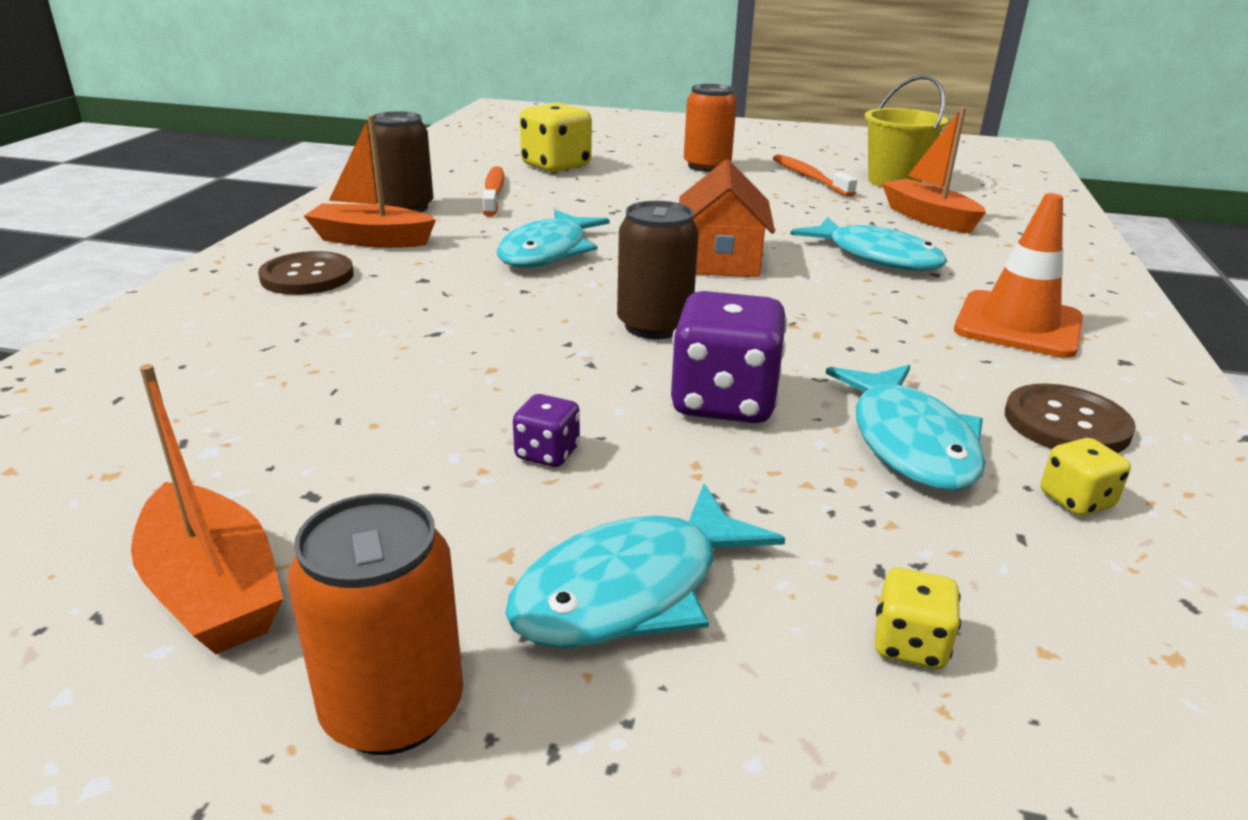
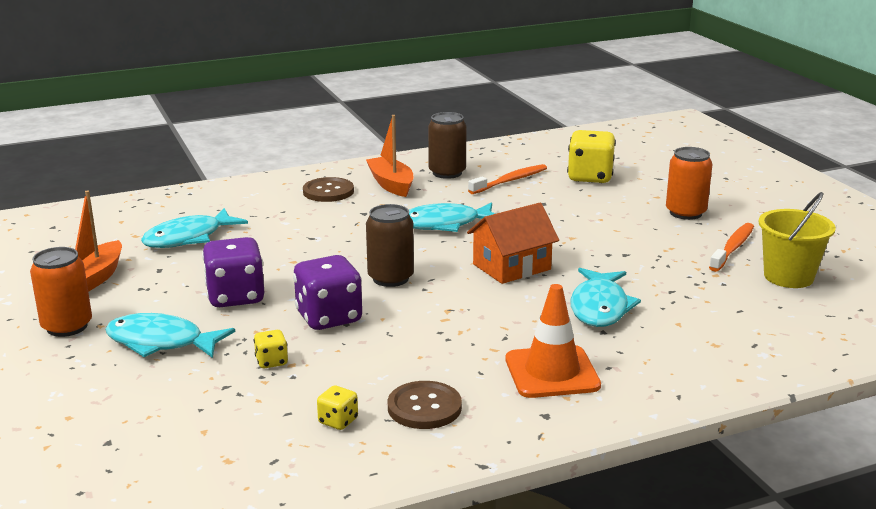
camera: 55 degrees right, 5 degrees down
(547, 453) = (235, 297): purple dice -> purple dice, size x2.07
(909, 442) = (346, 370): turquoise fish -> turquoise fish (188, 238)
(909, 644) = (180, 402): yellow dice -> yellow dice (271, 362)
(928, 218) = (720, 306): orange boat -> none

